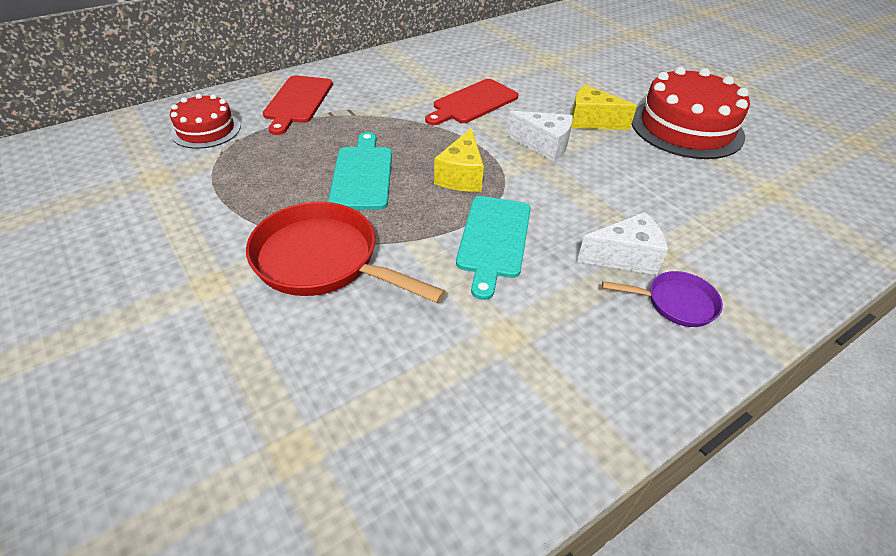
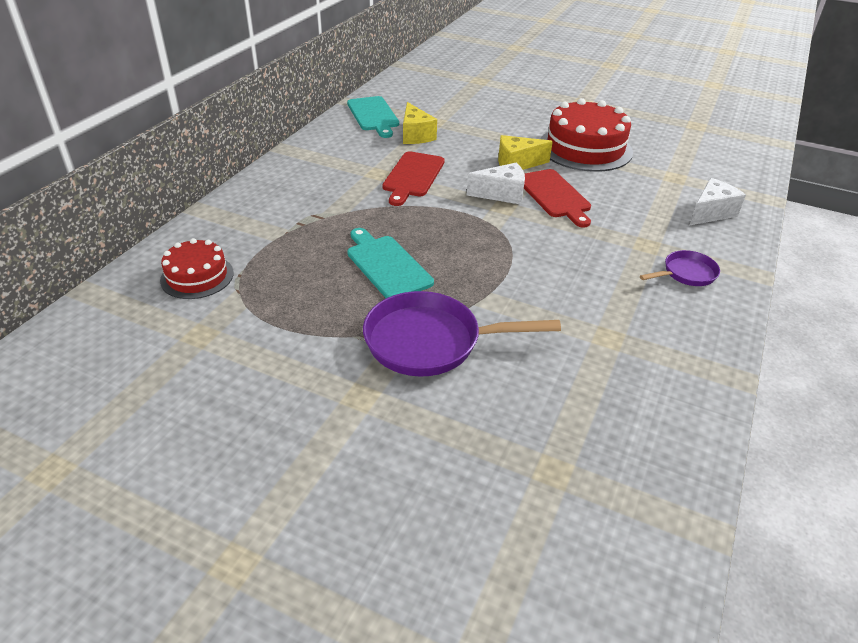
camera: 30 degrees left, 5 degrees down
(297, 102) = (257, 223): red cutting board -> red cutting board (554, 196)
(323, 261) = (431, 342): red pan -> purple pan
(461, 176) = (465, 239): yellow cheese -> yellow cheese (415, 135)
(493, 240) = (537, 277): turquoise cutting board -> turquoise cutting board (373, 115)
(624, 257) = (630, 256): white cheese -> white cheese (710, 213)

